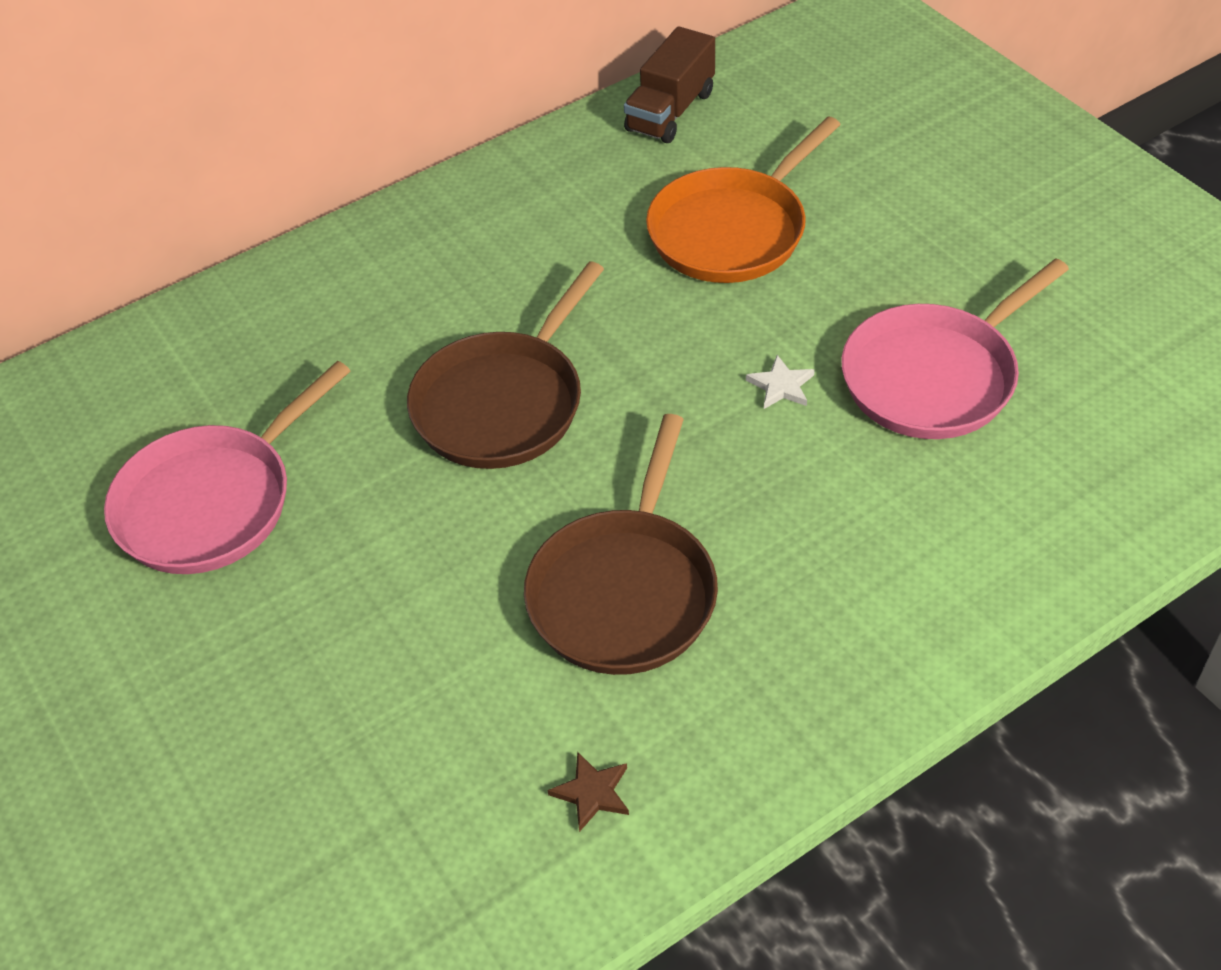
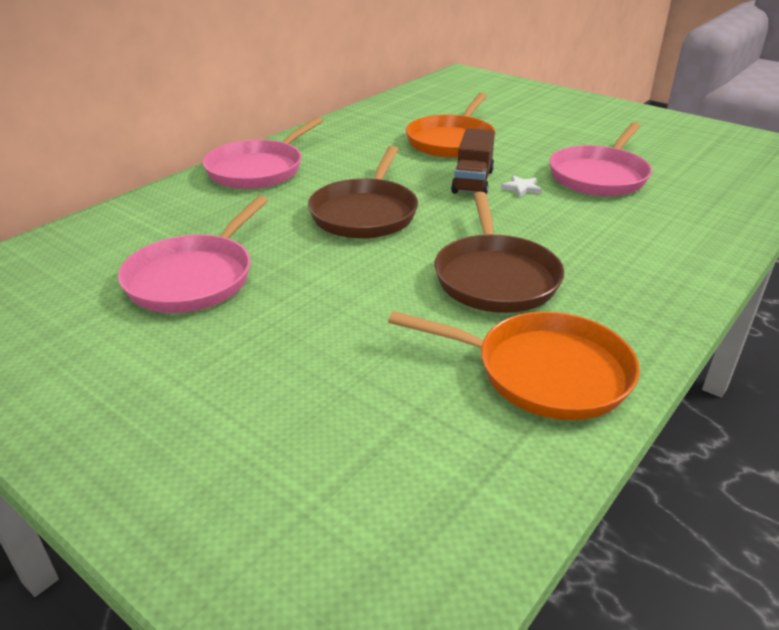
camera: 20 degrees left, 15 degrees down
(385, 259) = (258, 169): none -> pink pan
(592, 792) = (544, 372): brown star -> orange pan
(670, 111) = (389, 108): brown truck -> brown truck (472, 182)

